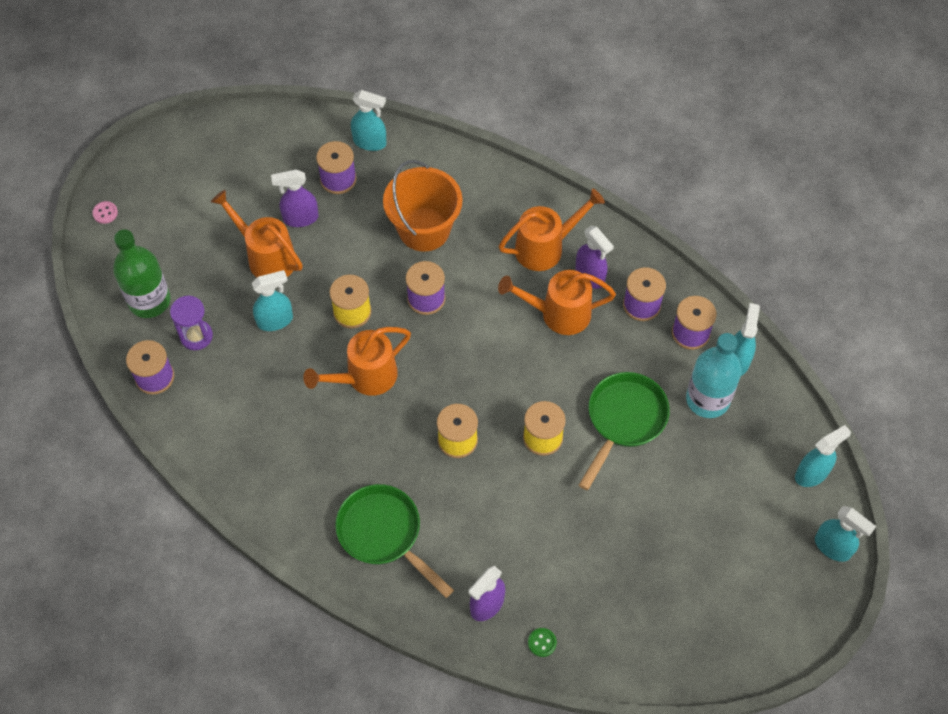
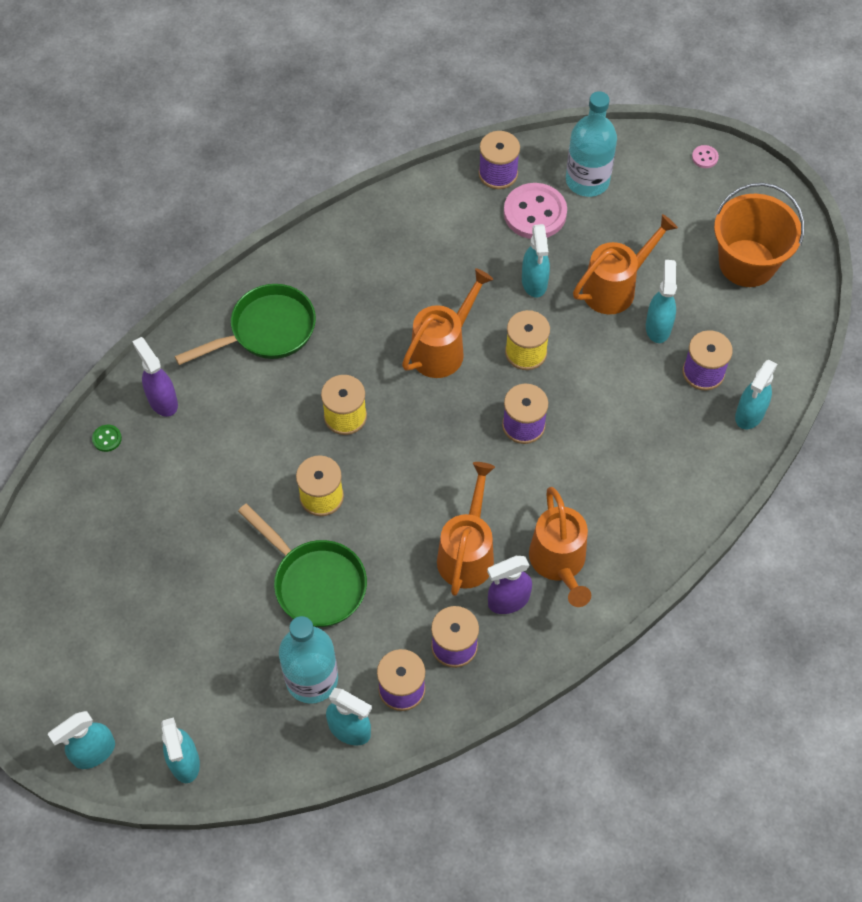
camera: 105 degrees right, 0 degrees up
(149, 301) = (587, 180): green bottle -> turquoise bottle
(196, 336) = (535, 213): purple hourglass -> pink button
(300, 218) = (658, 327): purple spray bottle -> turquoise spray bottle
(364, 378) = (443, 348): orange watering can -> orange watering can turned 60 degrees clockwise
(424, 229) = (615, 443): orange bucket -> orange bucket (747, 263)

